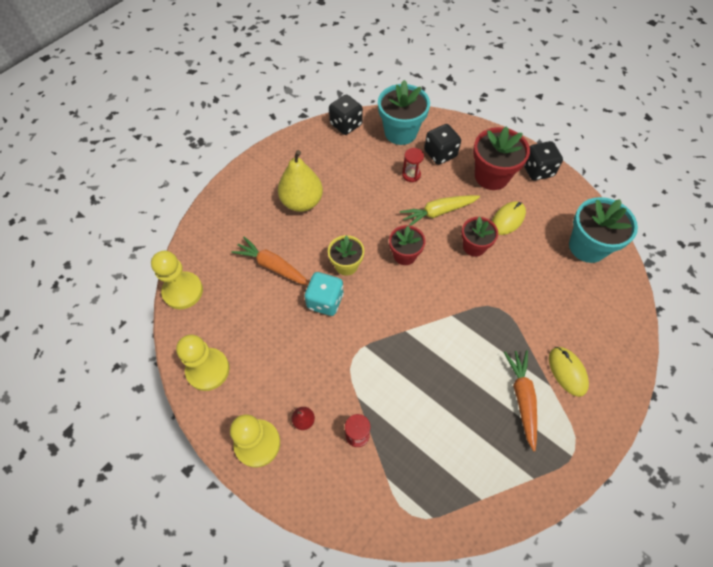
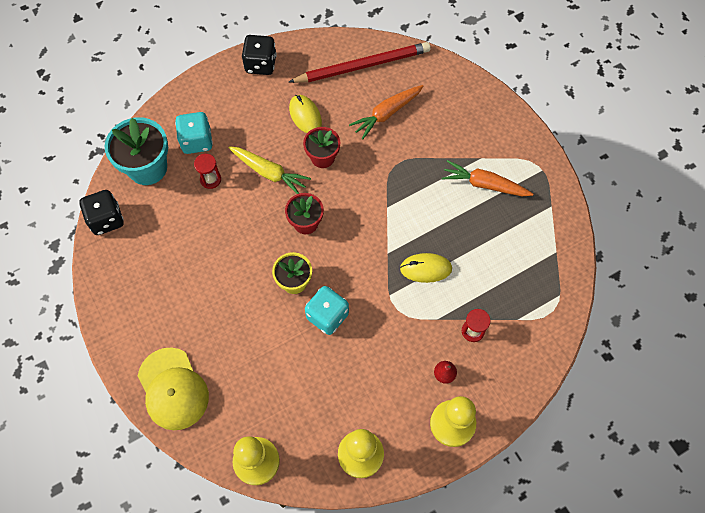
camera: 70 degrees left, 5 degrees up
(226, 214) = (173, 389): none -> yellow cap
(272, 266) = (264, 356): orange carrot -> orange carrot (386, 114)
(302, 202) = (194, 301): yellow pear -> none
(438, 212) = (269, 173): yellow carrot -> yellow carrot turned 60 degrees counterclockwise
(440, 154) = (197, 141): black dice -> turquoise dice
(491, 176) = (248, 107): red flower pot -> none
(567, 371) = (473, 139): yellow mouse -> yellow mouse (425, 268)
(587, 246) = (362, 66): turquoise flower pot -> red pencil

